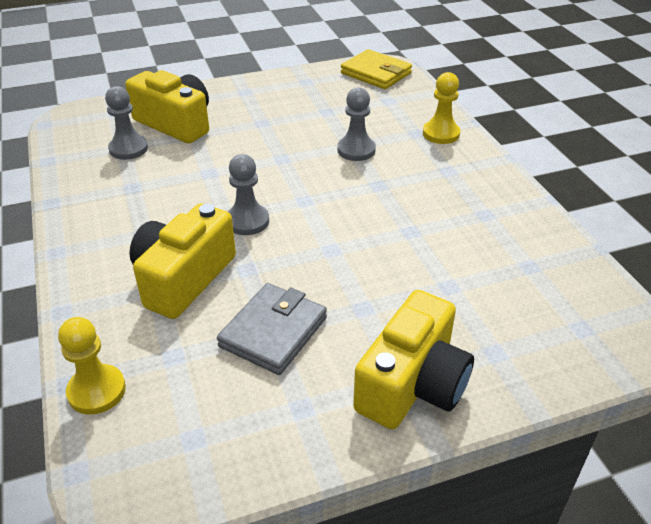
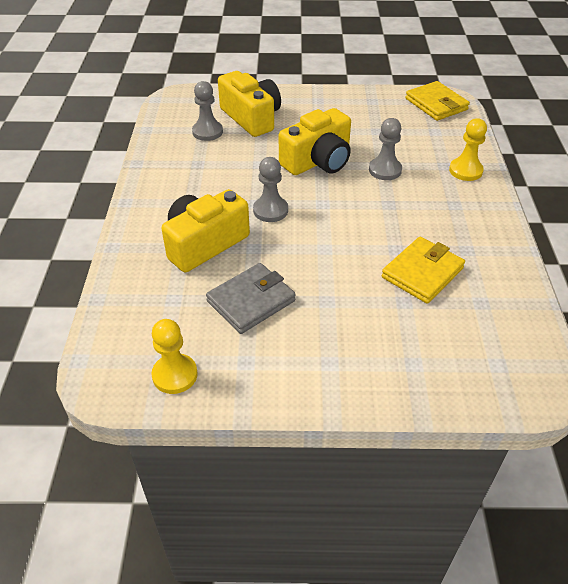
camera: 20 degrees right, 5 degrees up
(97, 391) = (113, 309): yellow pawn -> yellow pawn (175, 375)
(413, 384) = (336, 369): yellow camera -> yellow camera (318, 161)
(452, 250) = (422, 273): none -> yellow wallet

